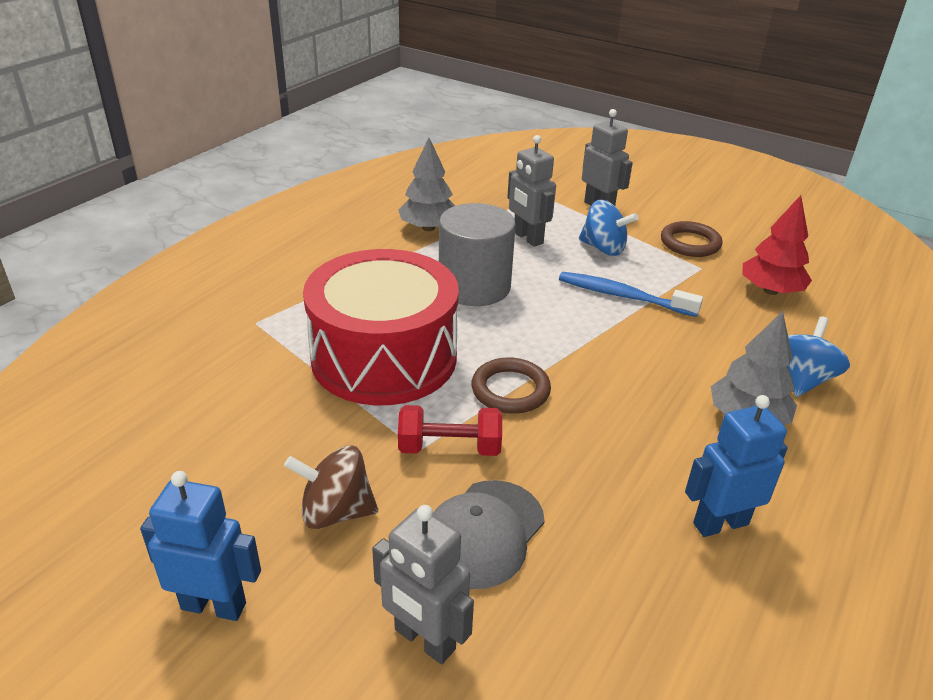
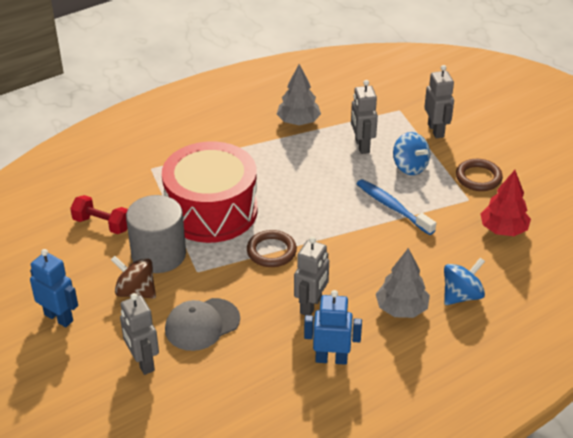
camera: 25 degrees right, 5 degrees up
(449, 448) = (214, 275): red dumbbell -> red dumbbell (102, 224)
(474, 287) = (298, 176): grey cylinder -> grey cylinder (159, 254)
(625, 450) = (311, 305): none -> grey robot

